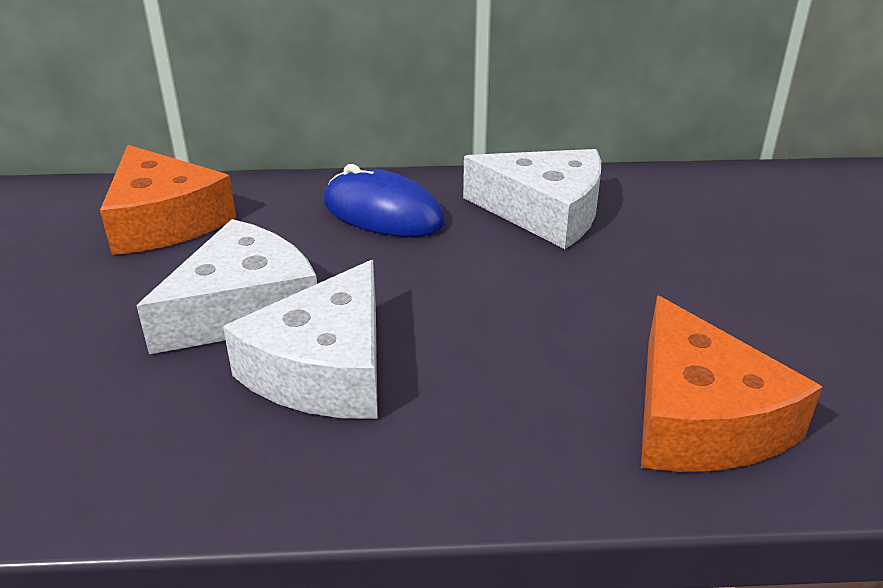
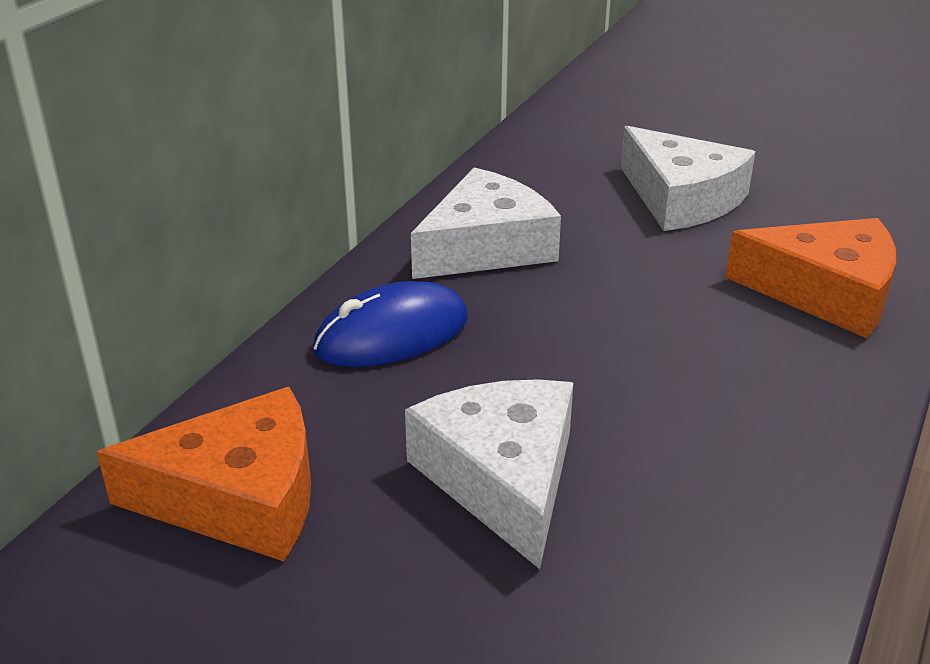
camera: 60 degrees left, 0 degrees up
(326, 368) = (648, 451): white cheese -> white cheese (681, 198)

